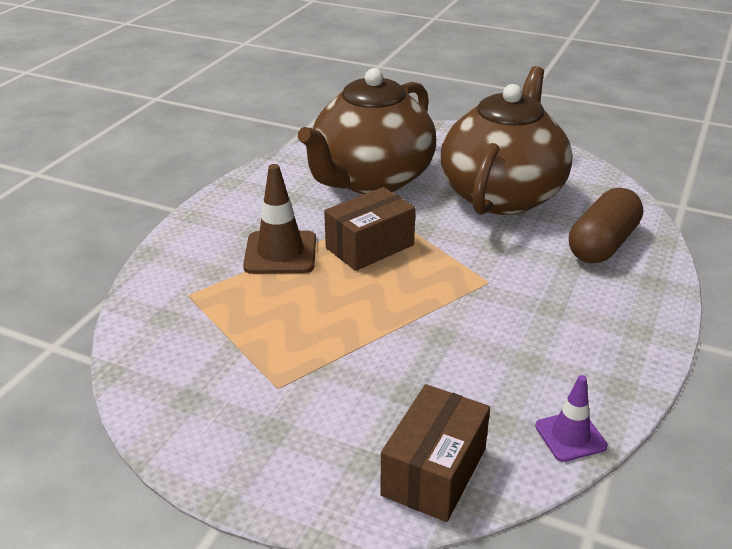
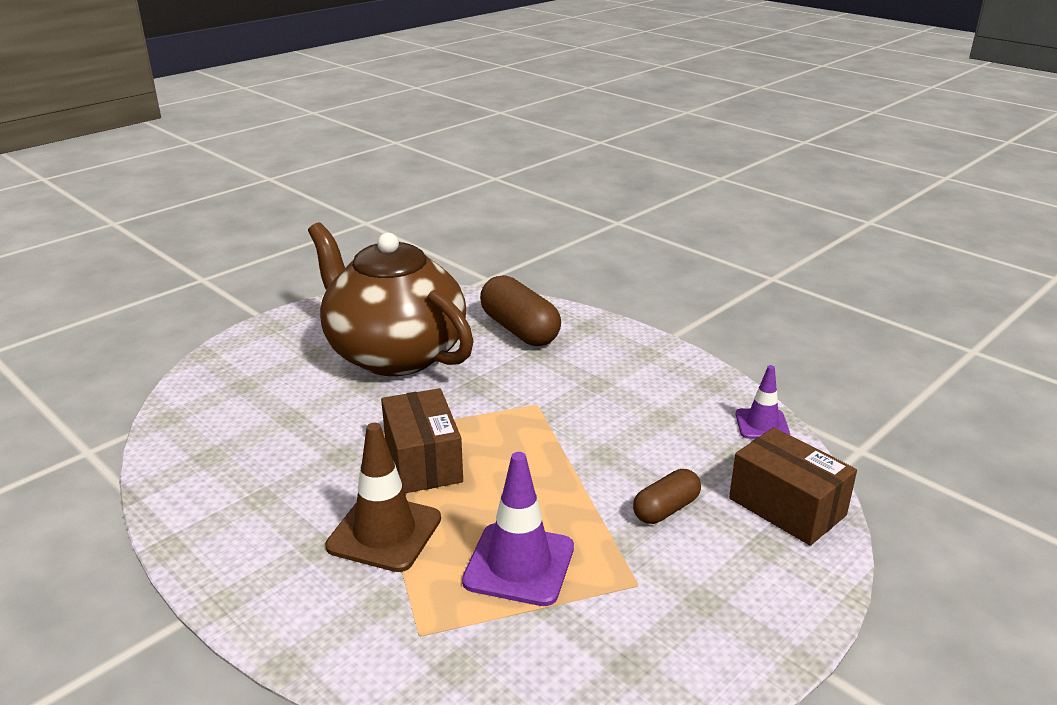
camera: 70 degrees left, 5 degrees down
(274, 320) = (519, 564): none -> purple traffic cone
(371, 179) = (282, 426): brown teapot -> none
(383, 387) = (666, 509): none -> brown capsule

